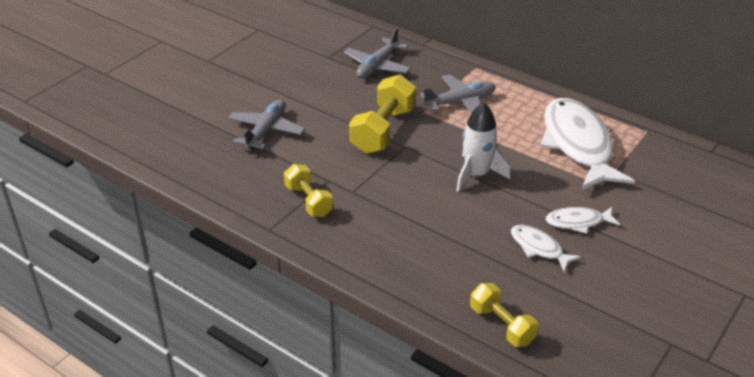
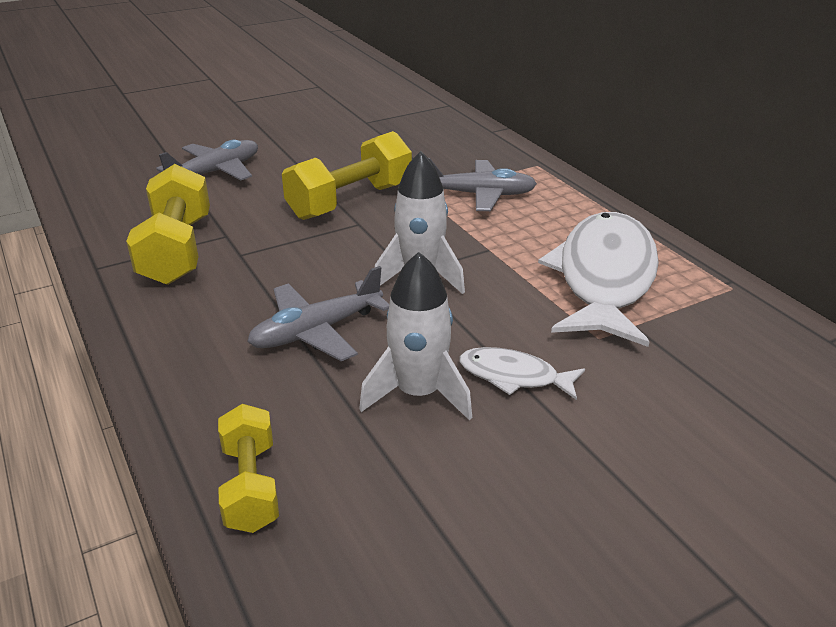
camera: 25 degrees right, 5 degrees down
(308, 201) = (177, 250): yellow dumbbell -> yellow dumbbell, size x1.61
(377, 66) = (413, 140): grey plane -> grey plane (316, 331)
(539, 248) = (418, 393): white fish -> white rocket

